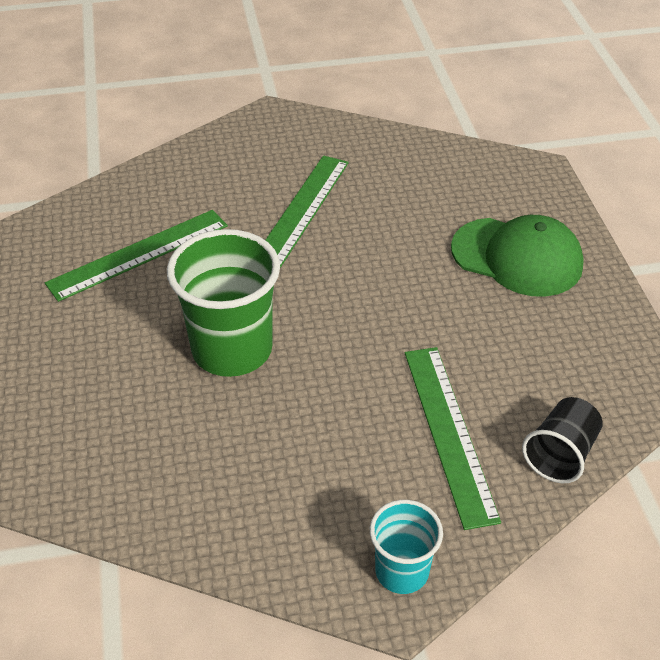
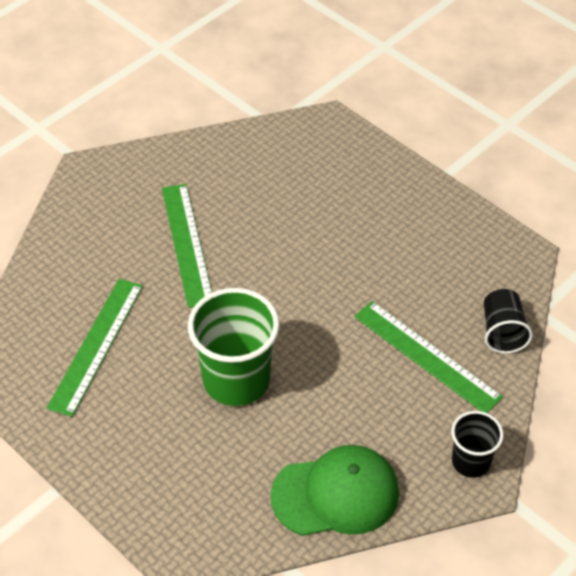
camera: 35 degrees left, 5 degrees up
(402, 571) = (471, 461): turquoise cup -> black cup
(517, 257) = (369, 203): green cap -> green cap (336, 494)

